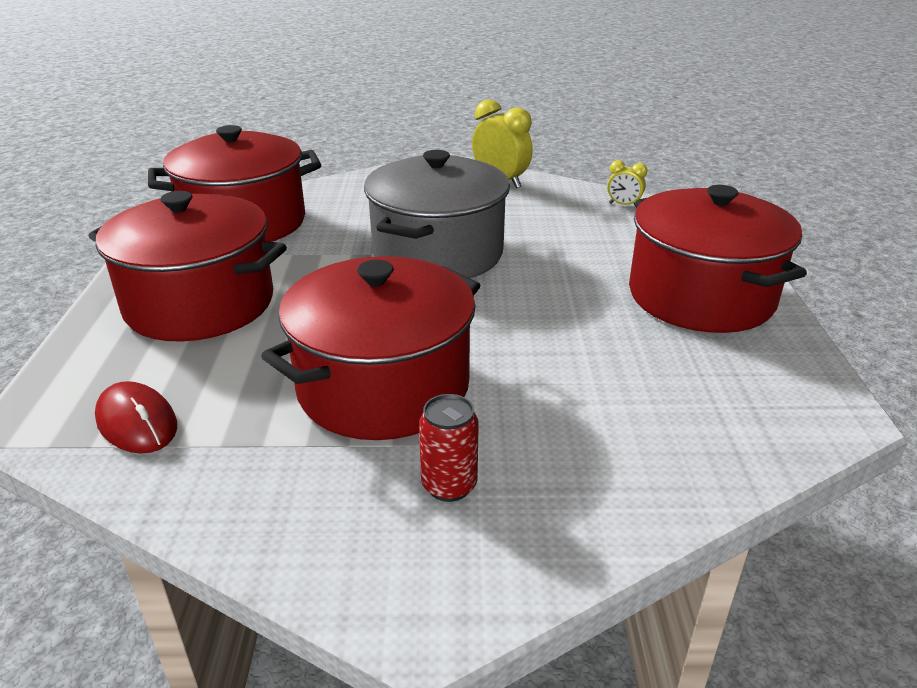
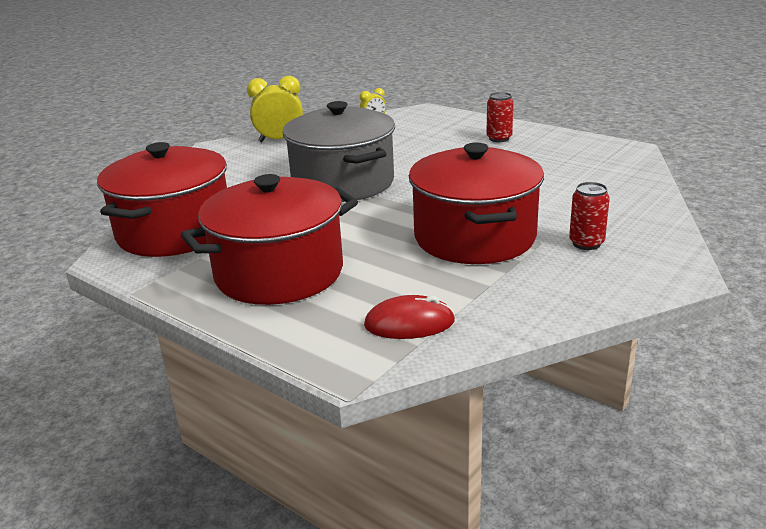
camera: 50 degrees left, 5 degrees down
(700, 296) = (499, 138): red pot -> red can

